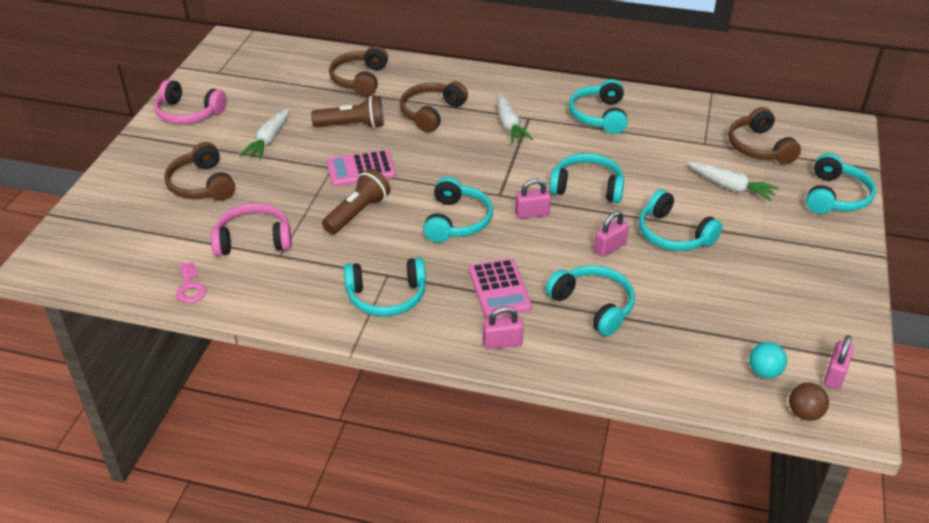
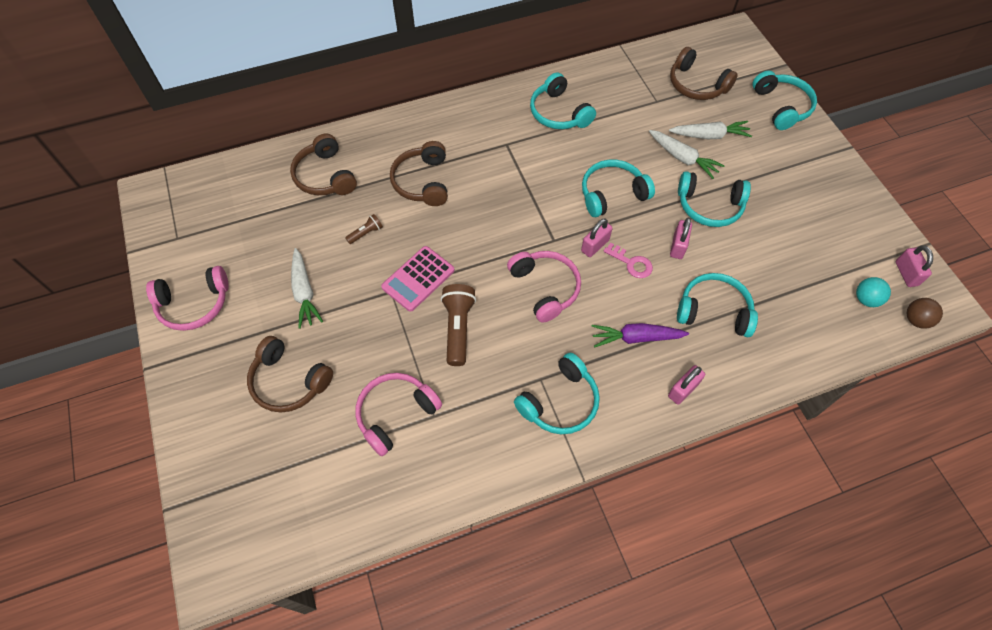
camera: 35 degrees left, 20 degrees up
(190, 287) = (387, 502): pink key -> pink key (631, 263)
(352, 125) = (366, 233): brown flashlight -> brown flashlight, size x0.52
(457, 221) = (545, 288): turquoise headphones -> pink headphones
(499, 289) = (636, 338): pink calculator -> purple carrot
(509, 125) = (498, 161): white carrot -> white carrot (682, 158)

